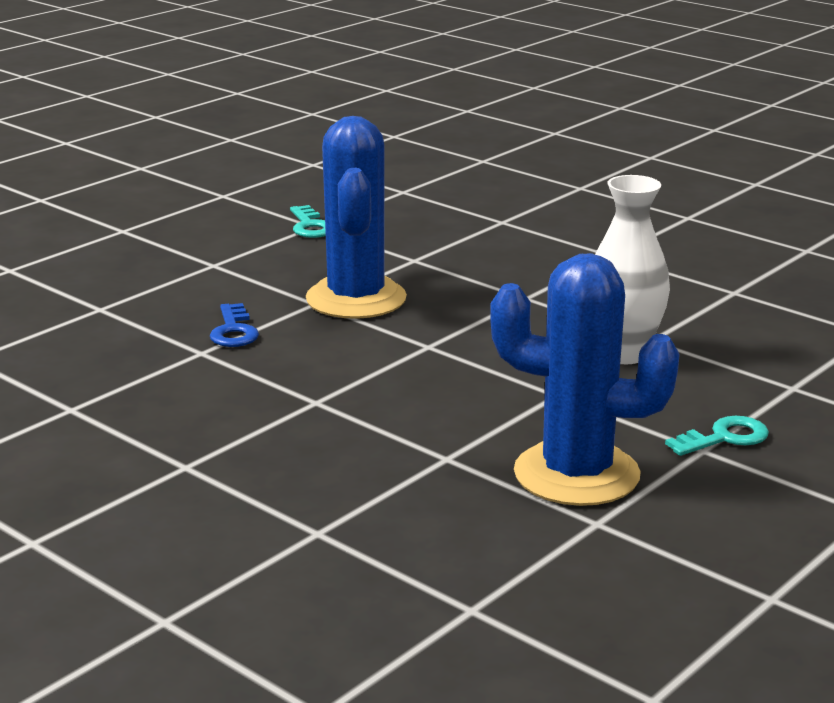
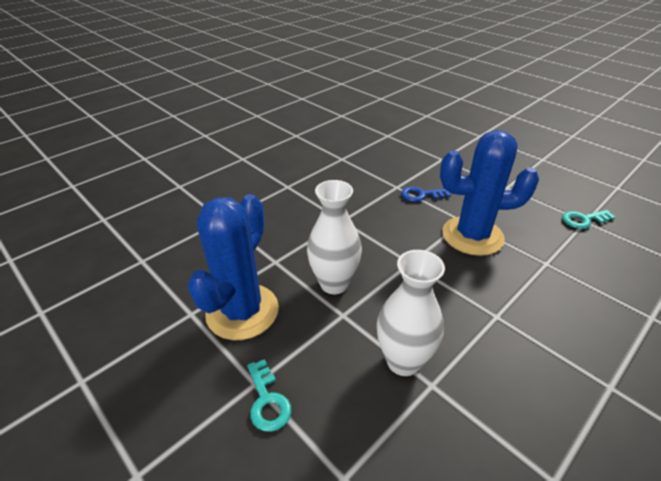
camera: 95 degrees right, 15 degrees up
(491, 402) = (334, 283): none -> white vase

